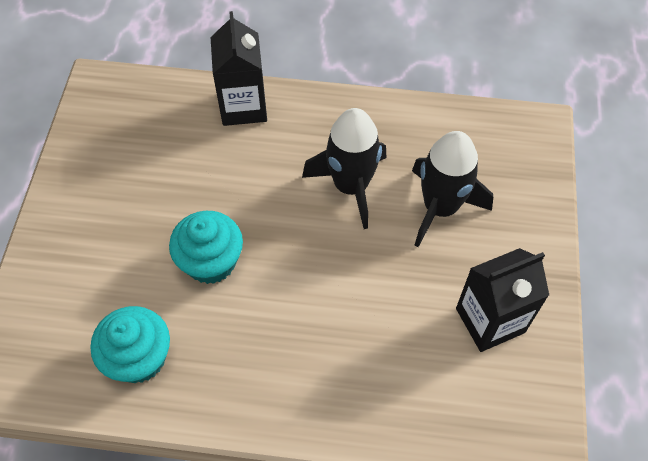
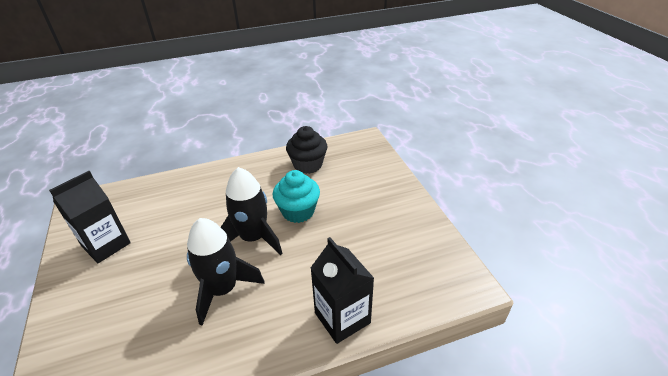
camera: 155 degrees right, 20 degrees down
(139, 358) = (308, 165): turquoise cupcake -> black cupcake
(440, 207) = (145, 302): black rocket -> black rocket (253, 238)

